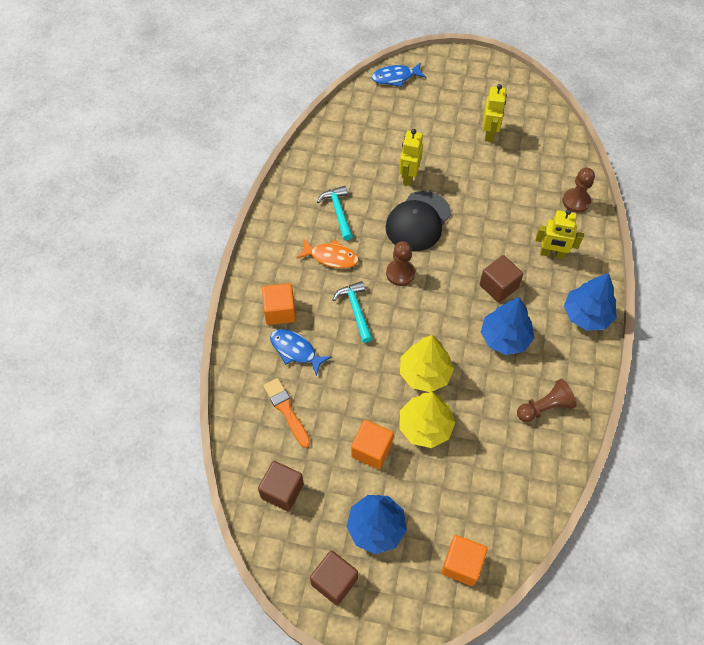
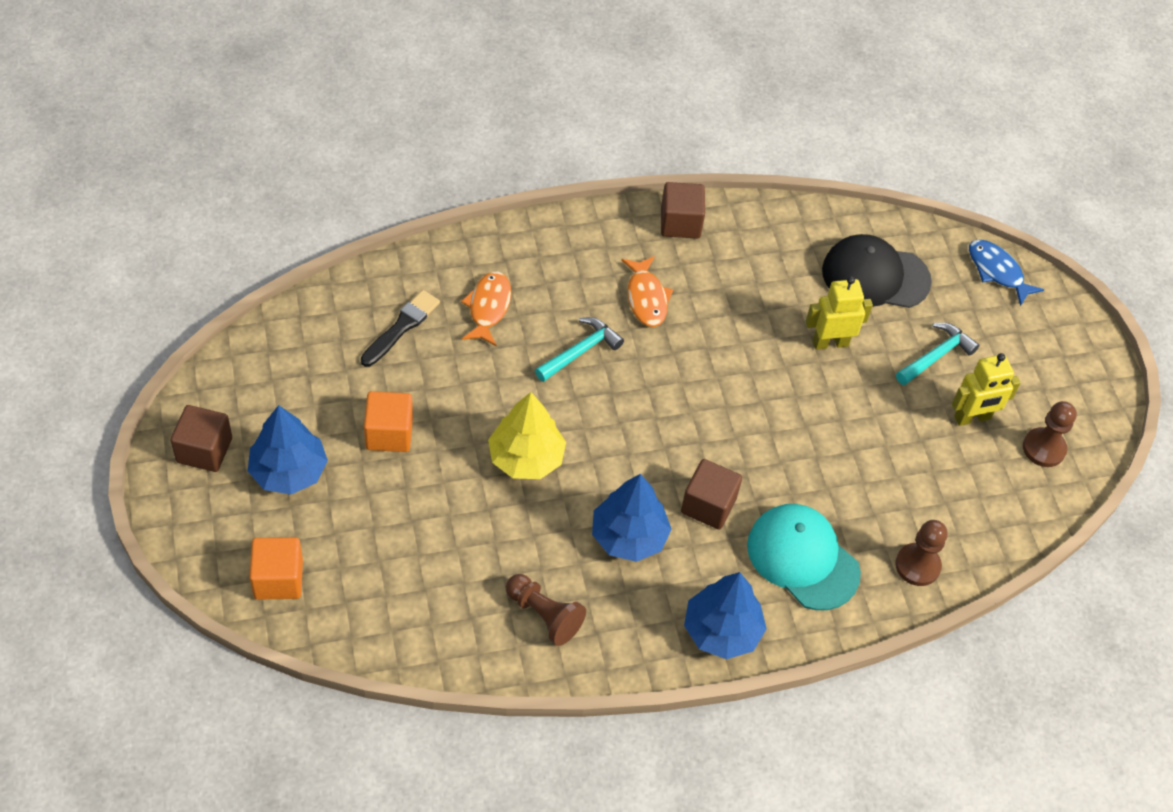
camera: 60 degrees right, 5 degrees down
(280, 311) = (535, 272): orange cube -> none
(282, 491) = (295, 359): brown cube -> brown cube (680, 223)
(286, 410) = (401, 327): orange brush -> black brush
(295, 350) = (488, 308): blue fish -> orange fish
(338, 212) = (722, 282): turquoise hammer -> turquoise hammer (936, 356)
(400, 273) = (664, 382): brown pawn -> brown pawn (1044, 448)
(418, 221) = (760, 377): black cap -> black cap (875, 276)
(425, 426) = (448, 482): yellow tree -> none
(552, 254) = (802, 558): yellow robot -> turquoise cap

